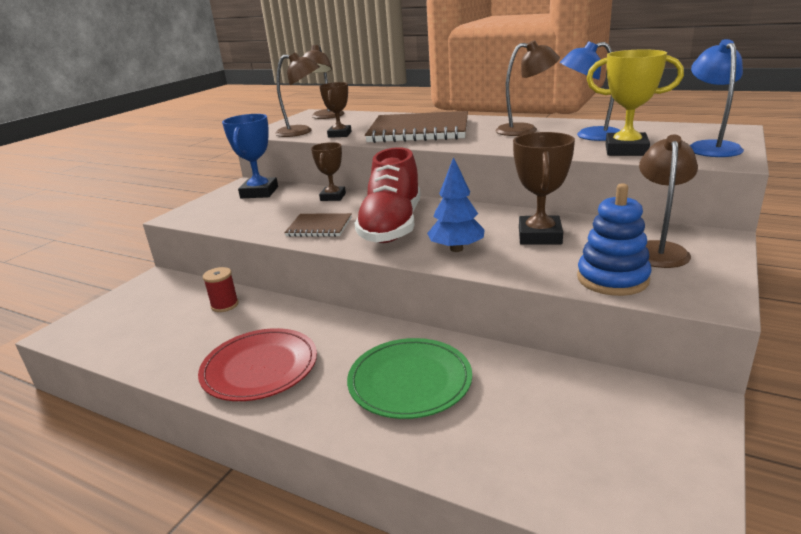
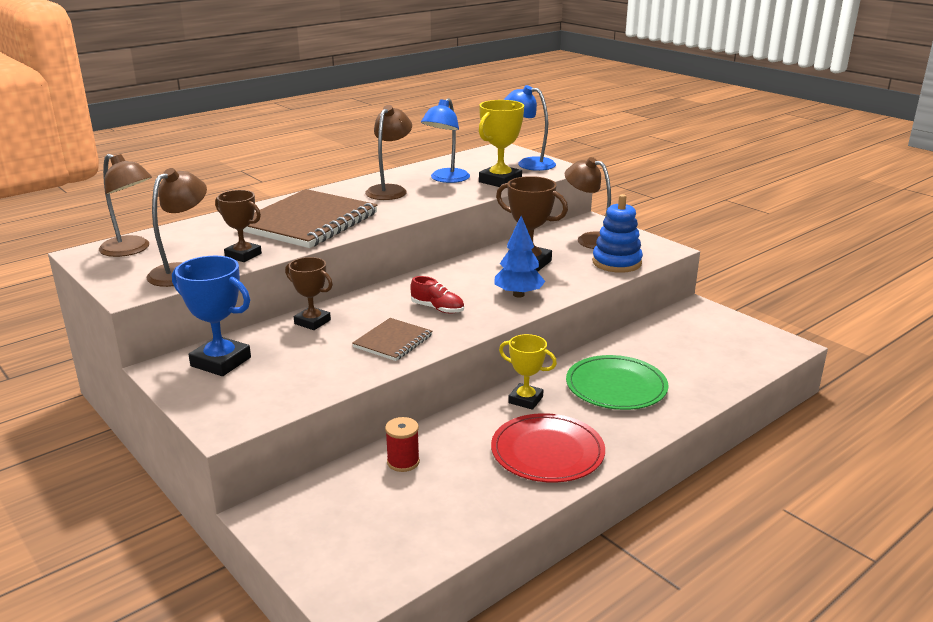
camera: 70 degrees left, 0 degrees up
(347, 333) = (525, 400): none -> yellow trophy
(392, 226) = (437, 309): red shoe -> red shoe, size x0.44

